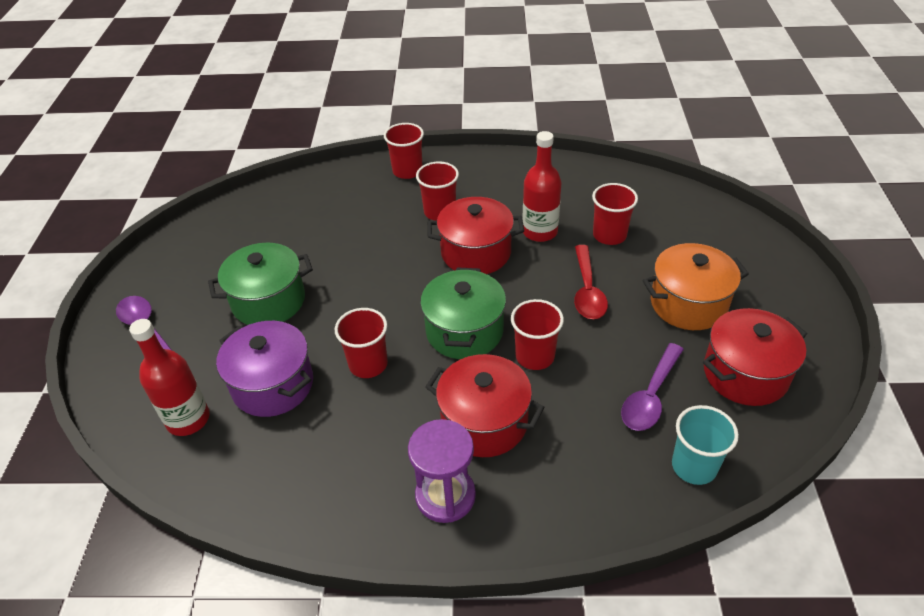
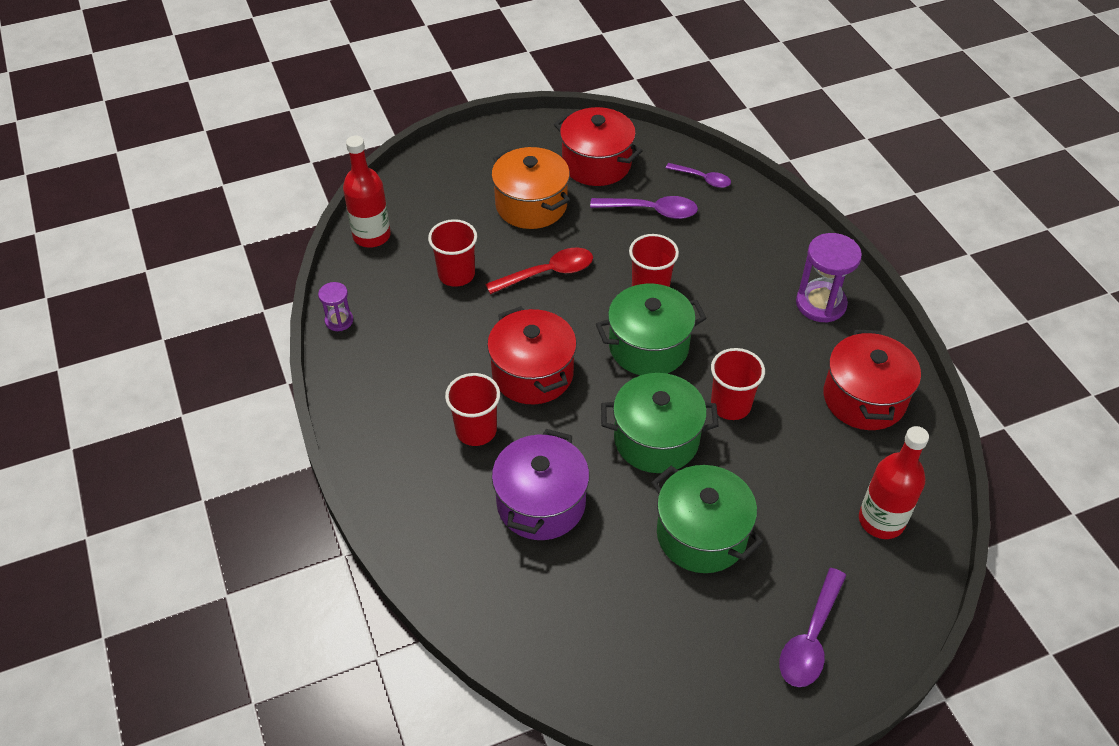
camera: 115 degrees left, 5 degrees up
(273, 385) = (800, 471): purple pot -> purple pot (541, 503)
(367, 304) = (656, 439): none -> green pot
(407, 171) = (404, 496): red cup -> none
(484, 422) = (740, 302): red pot -> red pot (864, 398)
(540, 232) = (474, 330): red bottle -> red bottle (371, 236)
(584, 167) = (339, 321): none -> purple hourglass
(694, 466) = (703, 179): turquoise cup -> purple spoon

